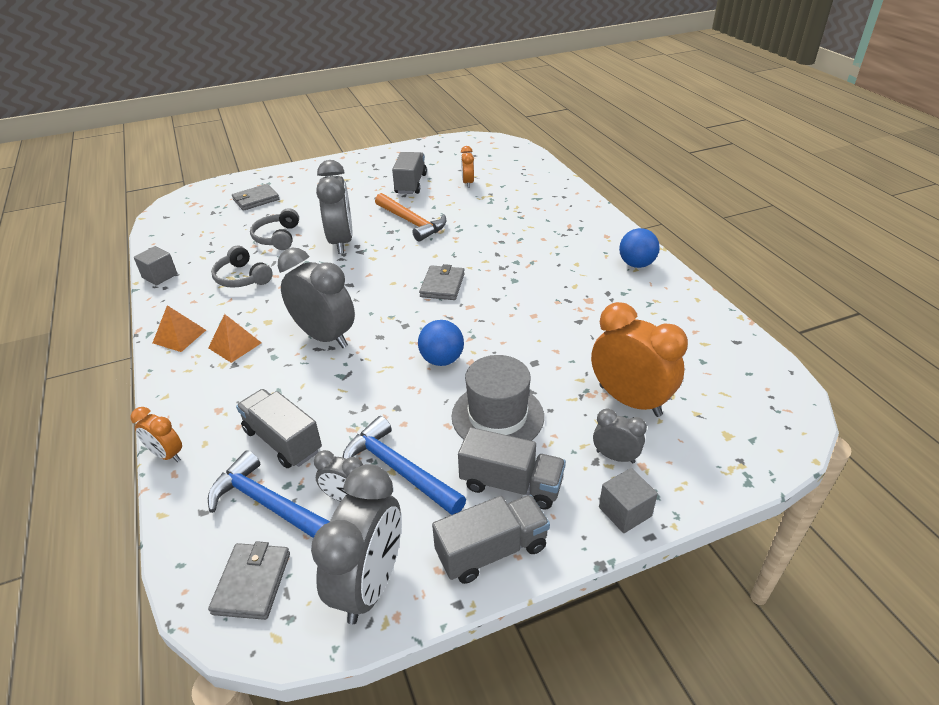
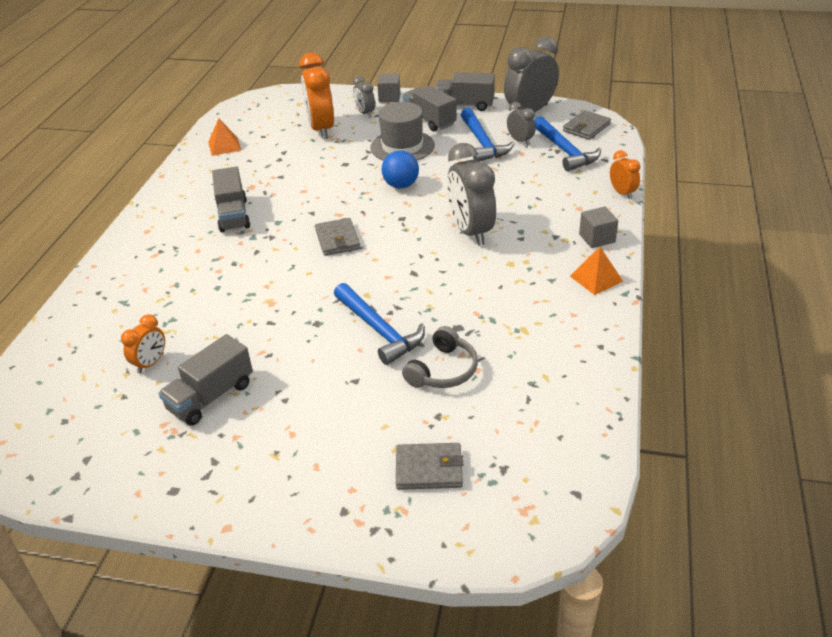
camera: 145 degrees left, 0 degrees up
(160, 276) = (604, 366): grey cube -> grey cube (597, 238)
(235, 345) = (548, 252): orange pyramid -> orange pyramid (224, 146)
(242, 278) = (512, 324): grey headphones -> none
(283, 441) = (542, 176): grey truck -> grey truck (233, 215)
(341, 242) = (379, 330): grey clock -> blue hammer
(412, 222) = (283, 326): orange hammer -> none
(442, 285) = (337, 239): grey wallet -> grey wallet turned 60 degrees counterclockwise
(636, 264) = (173, 198): blue ball -> none

